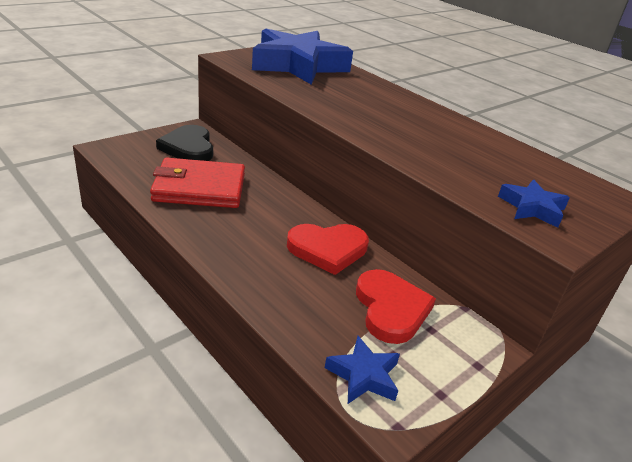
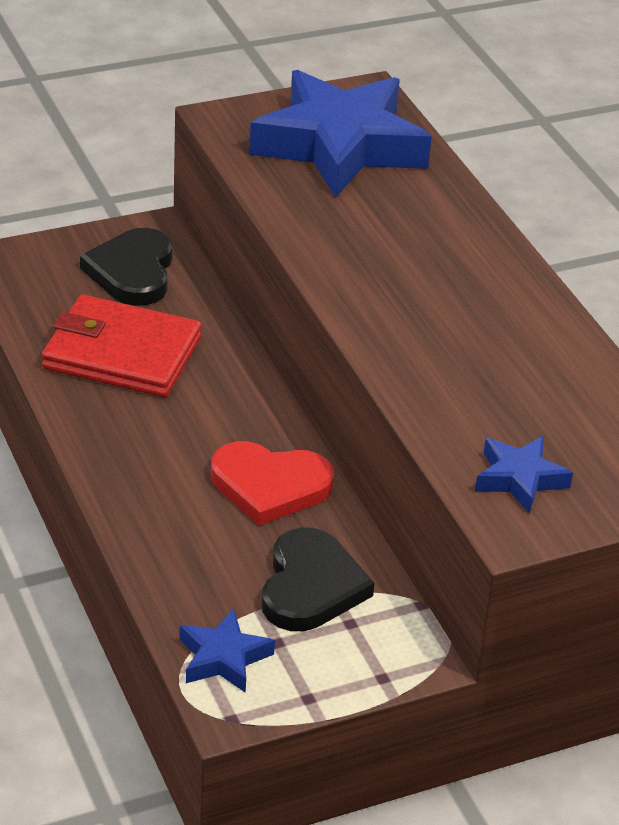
camera: 20 degrees right, 5 degrees up
(391, 309) = (311, 586): red heart -> black heart

